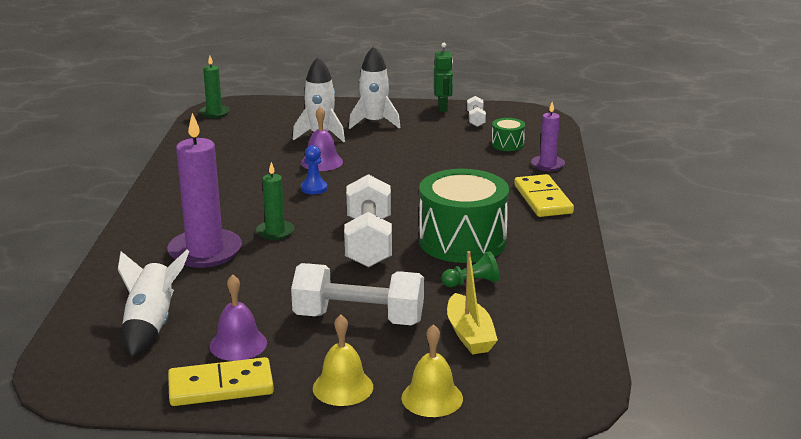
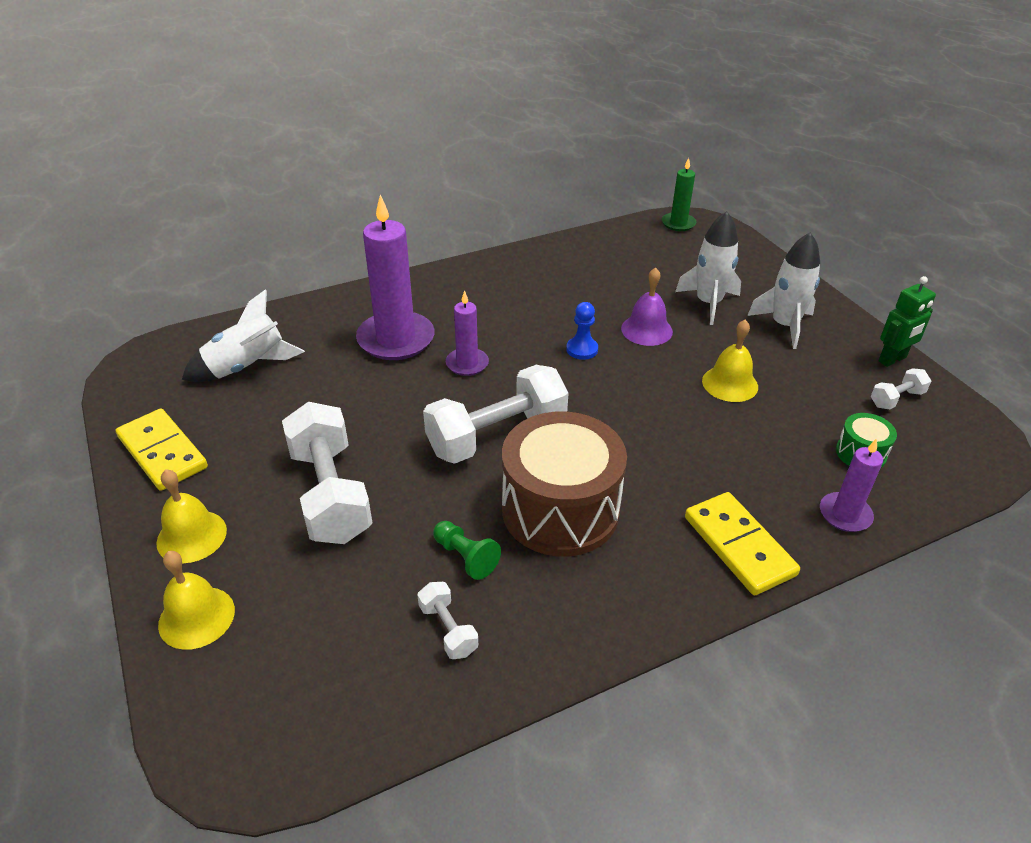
camera: 60 degrees right, 15 degrees up
(238, 344) = (240, 432): purple bell -> none
(275, 232) = (467, 364): green candle -> purple candle
(408, 156) = (730, 383): none -> yellow bell
(462, 241) = (560, 510): green drum -> brown drum
(469, 334) = (344, 600): yellow boat -> none
(527, 304) = (448, 629): none -> white dumbbell
(543, 199) = (739, 546): yellow domino -> yellow domino turned 75 degrees counterclockwise

